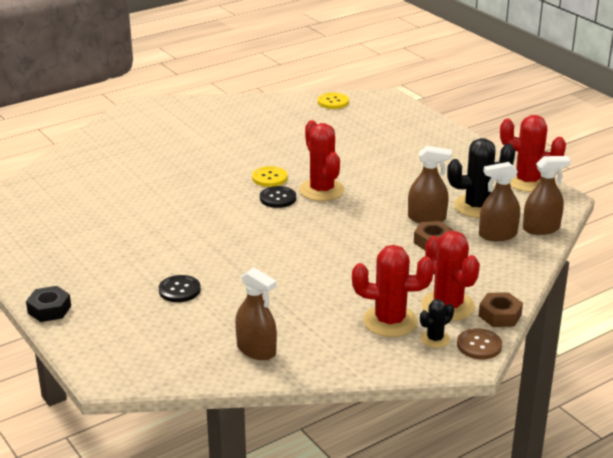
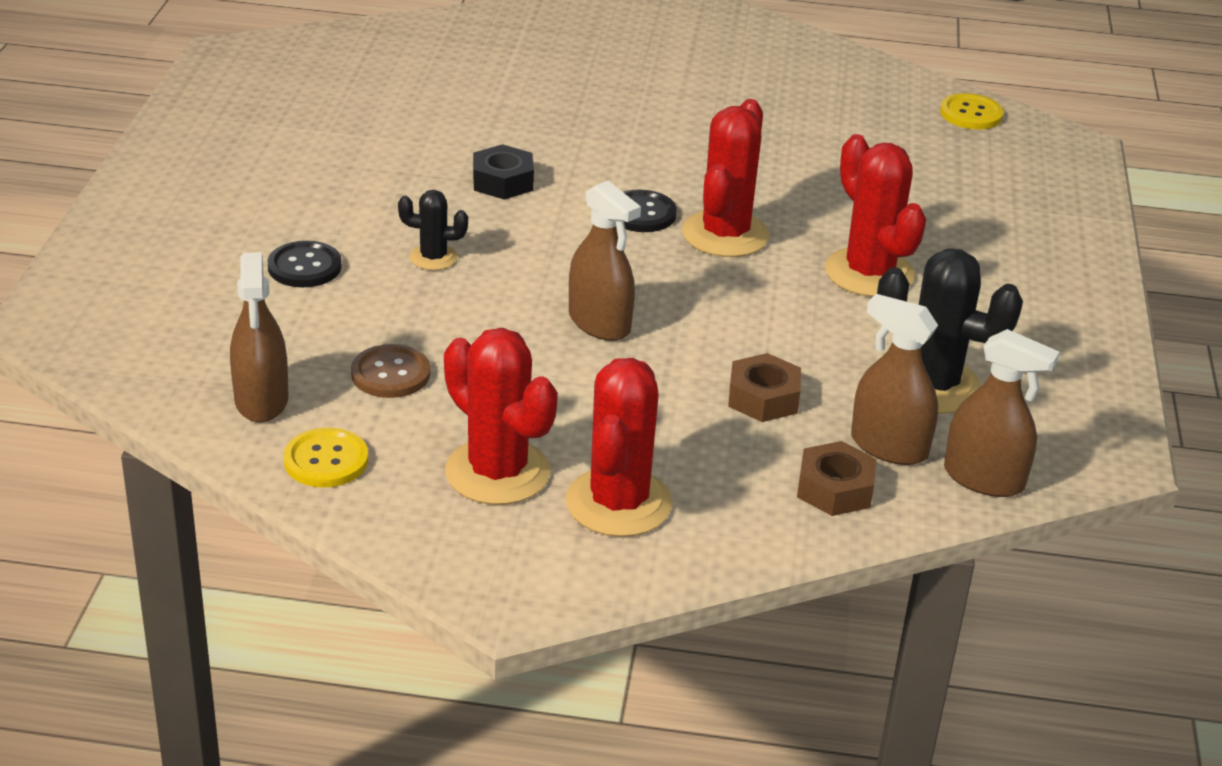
camera: 40 degrees right, 5 degrees up
(49, 309) = (124, 205): black nut -> black nut (503, 181)
(269, 178) = (680, 179): yellow button -> yellow button (326, 460)
(427, 218) = (816, 358): brown spray bottle -> brown spray bottle (599, 323)
(435, 339) = (515, 537): black cactus -> black cactus (433, 258)
(479, 345) = (563, 588): brown button -> brown button (390, 374)
(500, 315) = (673, 566): brown nut -> brown nut (835, 489)
(527, 181) = (1095, 393): red cactus -> red cactus (869, 273)

